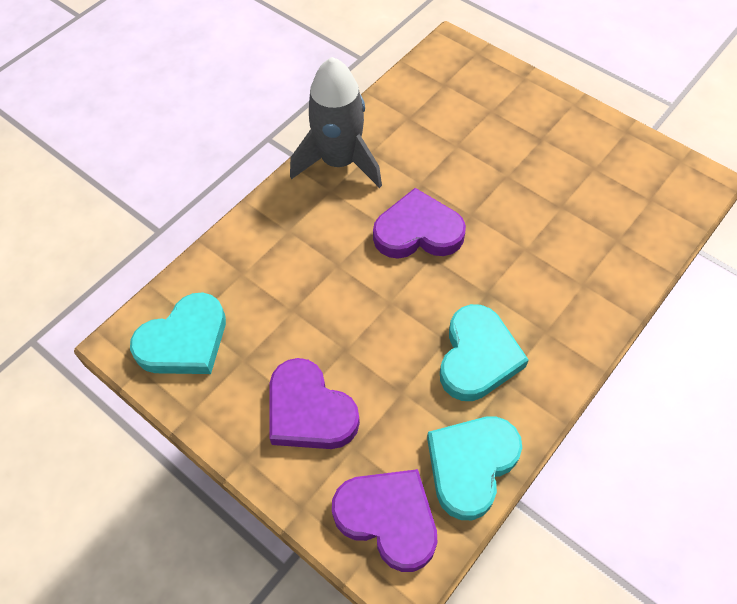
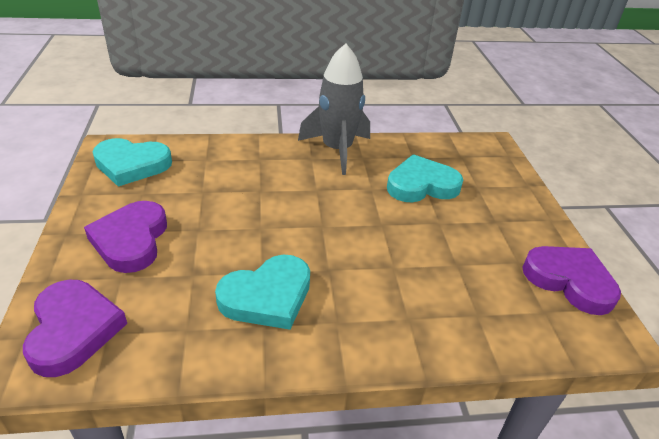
camera: 40 degrees right, 20 degrees down
(418, 231) = (333, 208): purple heart -> purple heart (569, 281)
(471, 465) = (164, 350): turquoise heart -> turquoise heart (421, 185)

